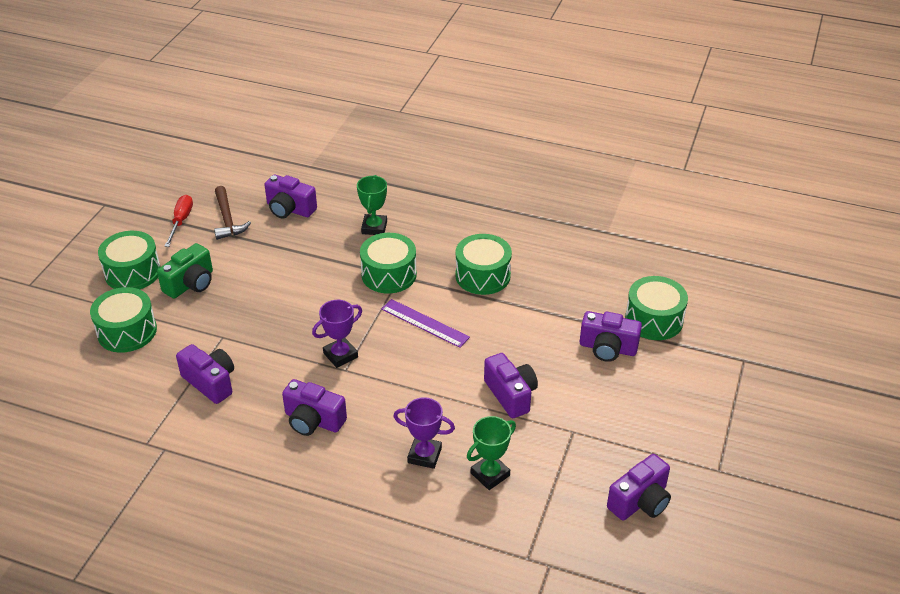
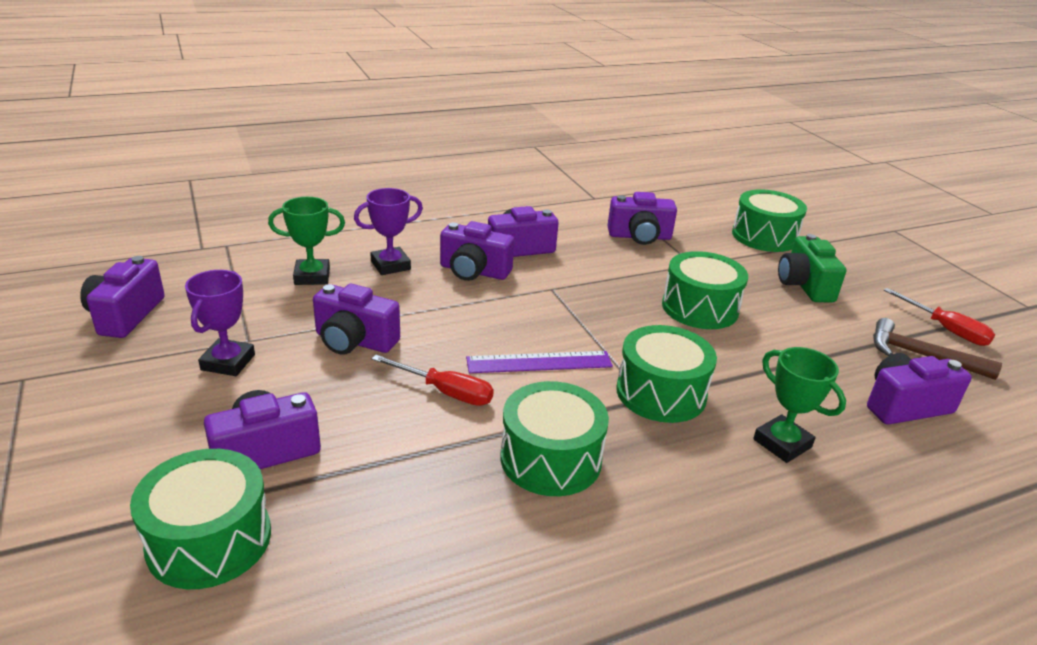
camera: 135 degrees right, 10 degrees down
(132, 272) = (862, 271): green drum -> green drum (700, 308)
(340, 355) = (575, 296): purple trophy -> purple trophy (228, 362)
(374, 415) = (474, 271): none -> purple camera
(490, 474) = (312, 276): green trophy -> green trophy turned 75 degrees clockwise
(493, 333) = (445, 392): none -> red screwdriver

